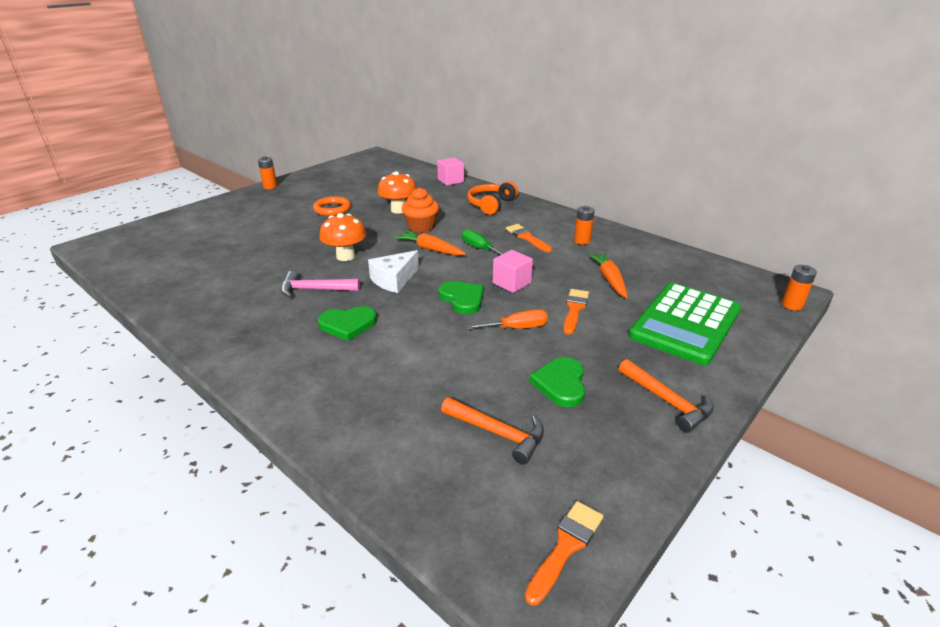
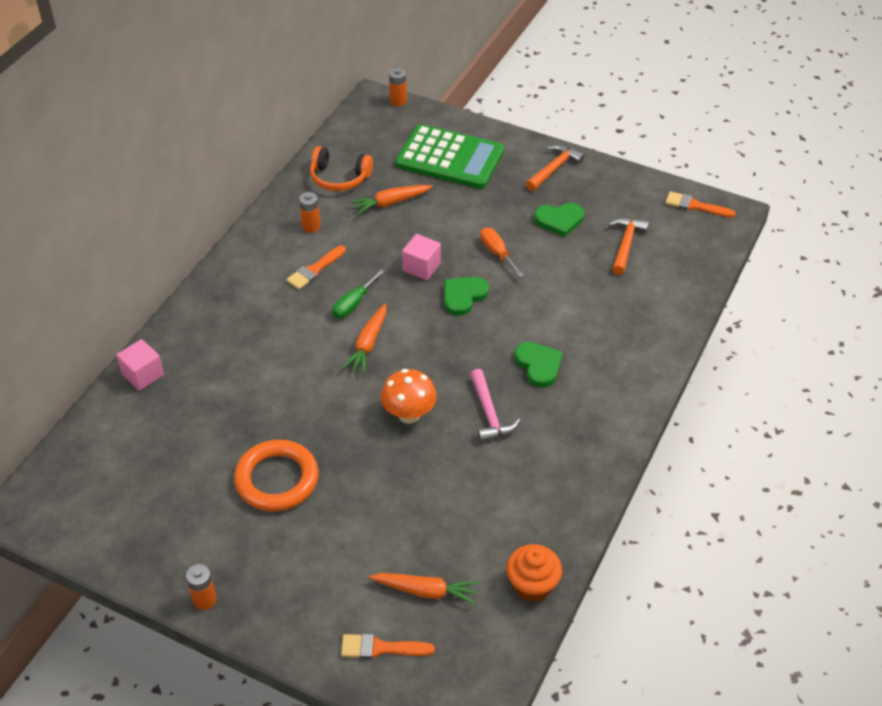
camera: 105 degrees left, 15 degrees up
(193, 243) = (425, 591): none -> orange carrot
(332, 209) = (277, 479): orange ring -> orange ring, size x1.53
(394, 280) = (446, 356): white cheese -> none
(398, 210) = (263, 404): orange mushroom -> none
(421, 227) = (310, 367): orange cupcake -> orange cupcake (532, 585)
(491, 204) = (224, 316): orange headphones -> orange headphones (339, 178)
(574, 309) = (453, 221): orange brush -> orange brush (381, 648)

